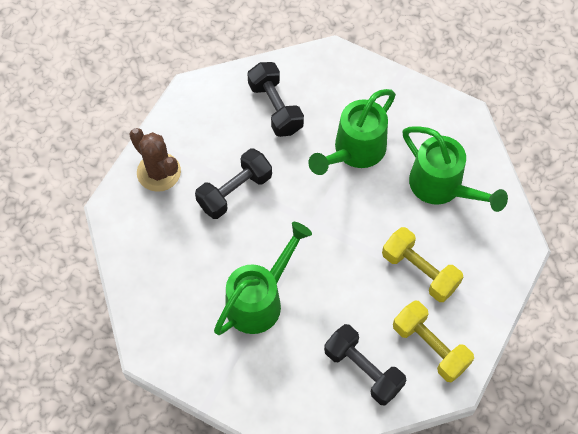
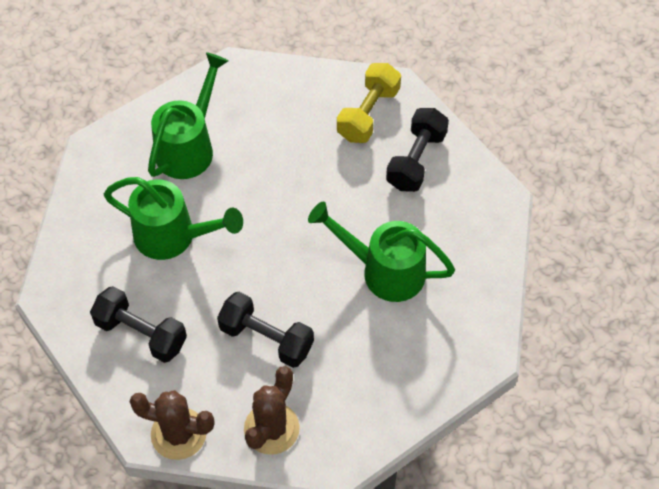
camera: 110 degrees left, 5 degrees down
(183, 111) = (178, 434): none -> brown cactus
(275, 108) = (141, 333): black dumbbell -> black dumbbell turned 75 degrees clockwise
(420, 271) = (293, 142): yellow dumbbell -> none

